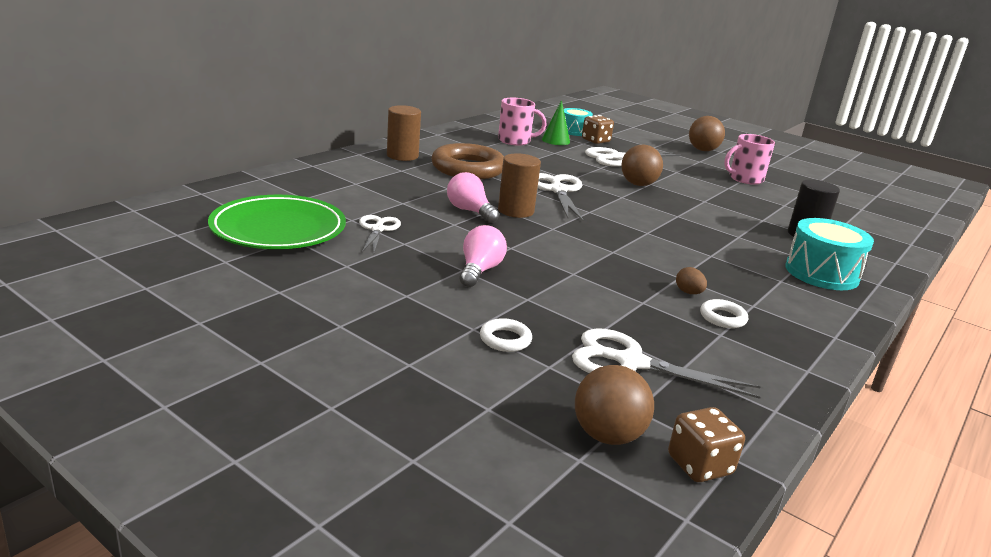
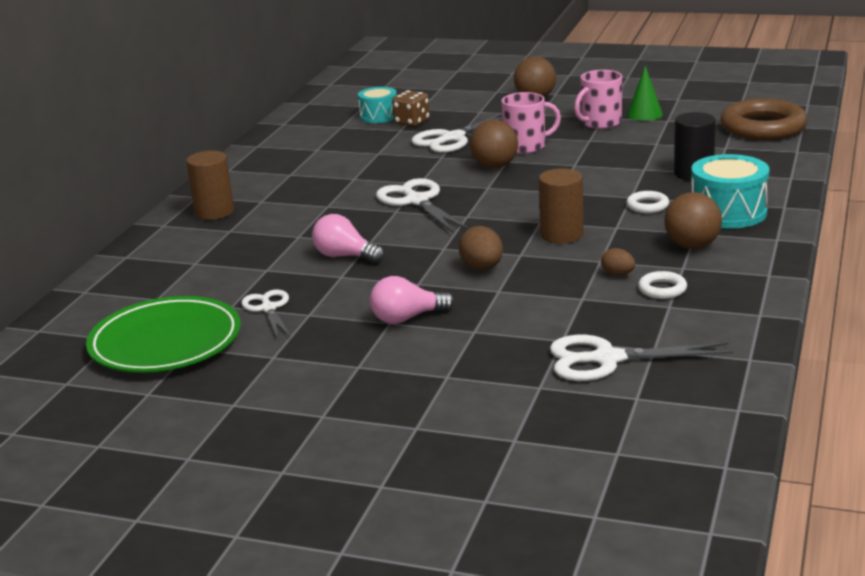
camera: 15 degrees left, 0 degrees up
(468, 168) = (300, 205): brown ring -> brown ring (763, 127)
(479, 270) = (407, 318): pink light bulb -> pink light bulb turned 105 degrees counterclockwise
(505, 339) = (483, 376): white ring -> white ring (647, 206)
(515, 141) = (323, 151): pink mug -> pink mug (526, 146)
(516, 211) = (391, 240): brown cylinder -> brown cylinder (561, 235)
(555, 140) = (367, 136): green cone -> green cone (644, 114)
(573, 252) = (482, 268): none -> brown egg
(607, 435) = (627, 427): brown ball -> brown ball (692, 246)
(699, 465) = (713, 424): brown dice -> none

